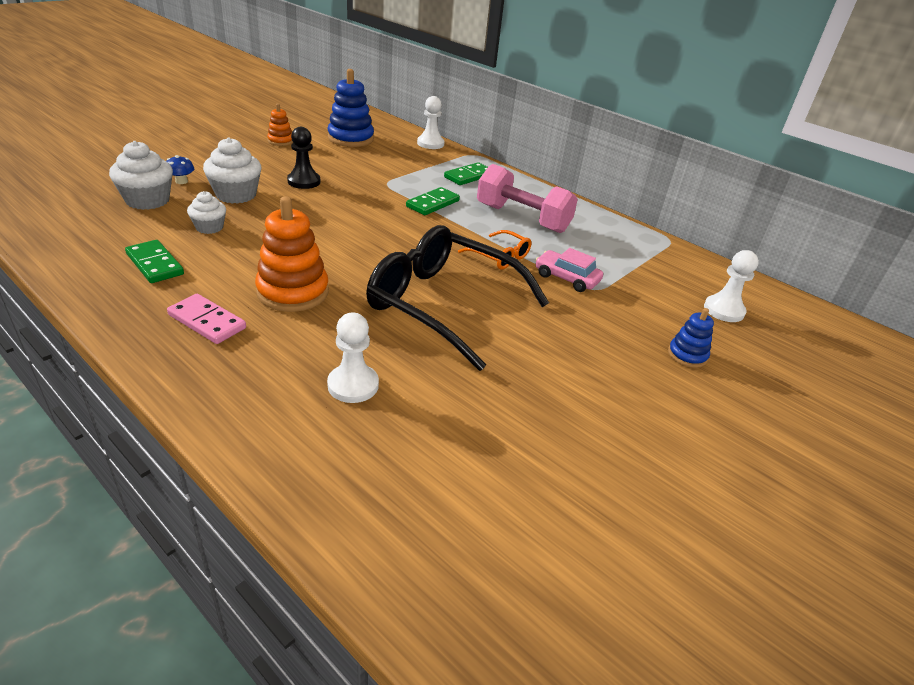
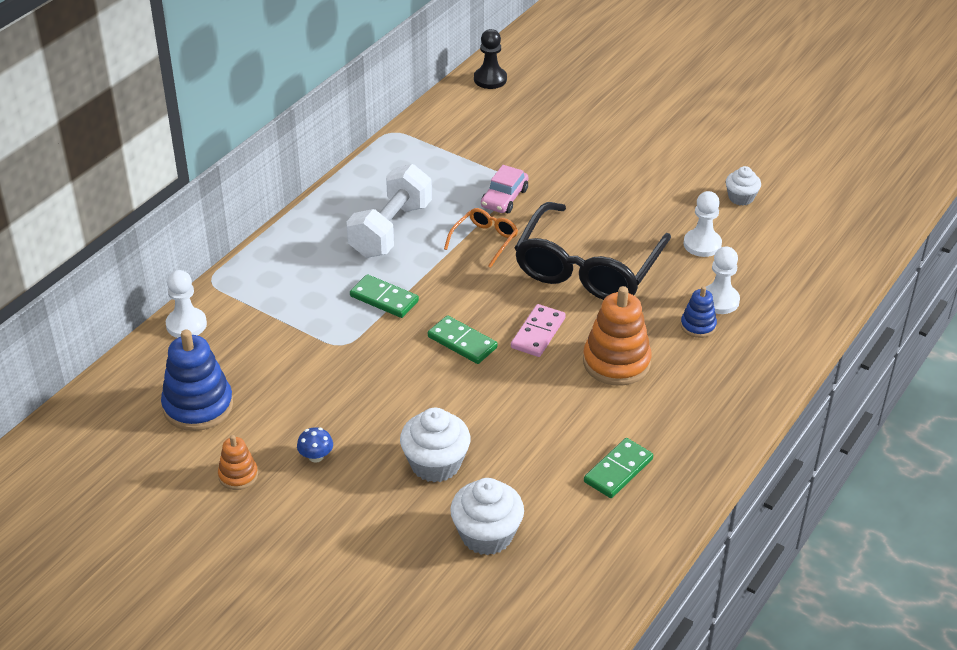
camera: 95 degrees left, 5 degrees up
(181, 181) = (420, 526): blue mushroom -> blue mushroom (316, 456)
(207, 322) = (688, 401): pink domino -> pink domino (538, 333)
(209, 227) = (526, 458): white cupcake -> white cupcake (741, 198)
(304, 181) = (370, 416): black pawn -> black pawn (490, 79)
(469, 176) = (290, 278): green domino -> green domino (462, 342)
(522, 218) = (390, 230): pink dumbbell -> white dumbbell
(687, 355) = (591, 138): blue stacking toy -> blue stacking toy (698, 326)
(724, 310) = (514, 113): white pawn -> white pawn (702, 244)

